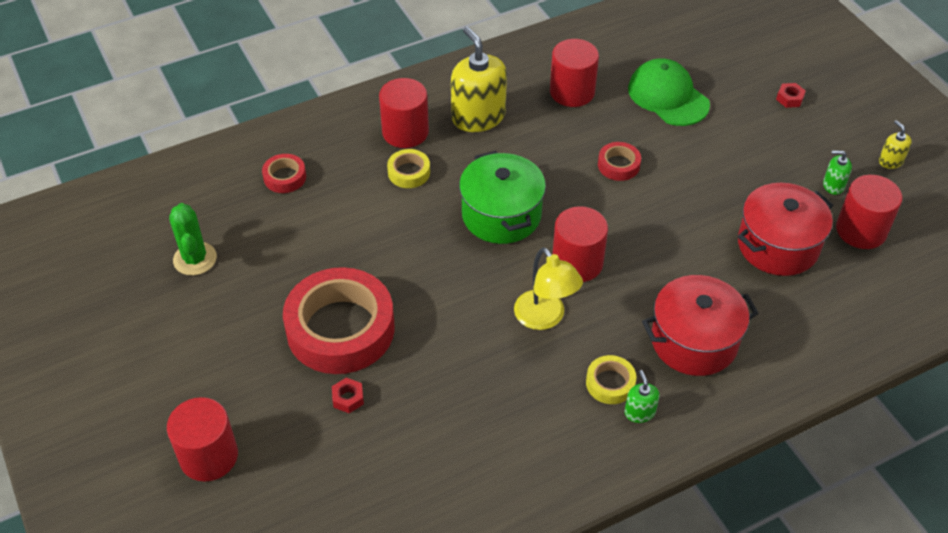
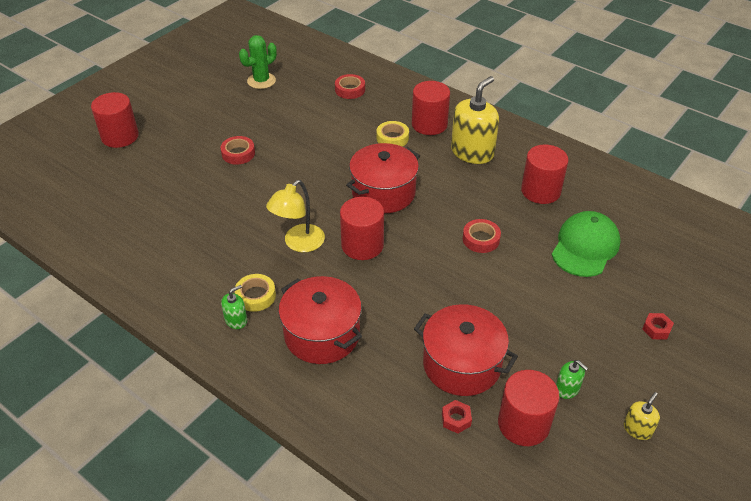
camera: 65 degrees right, 5 degrees down
(340, 329) = (238, 153): red tape -> red tape, size x0.44
(348, 398) = (184, 175): red nut -> red nut (456, 419)
(501, 215) = (383, 193): green pot -> red pot
(833, 185) = (567, 389): green soap dispenser -> green soap dispenser turned 150 degrees clockwise

